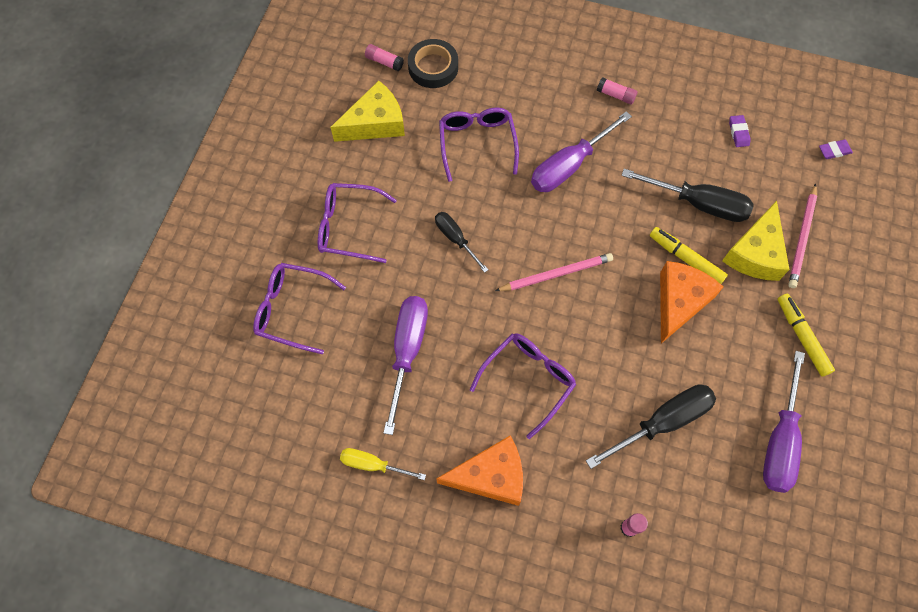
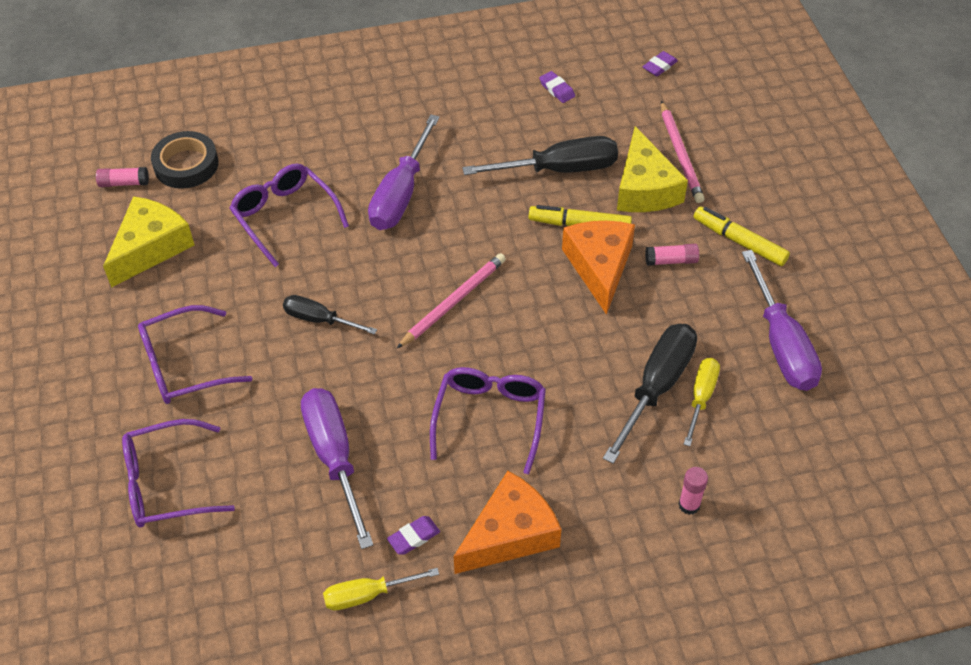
camera: 30 degrees left, 15 degrees down
(426, 440) = (414, 537): none -> purple eraser
(616, 95) = (408, 108): pink glue stick -> pink glue stick (671, 260)
(690, 449) = (701, 397): none -> yellow screwdriver

